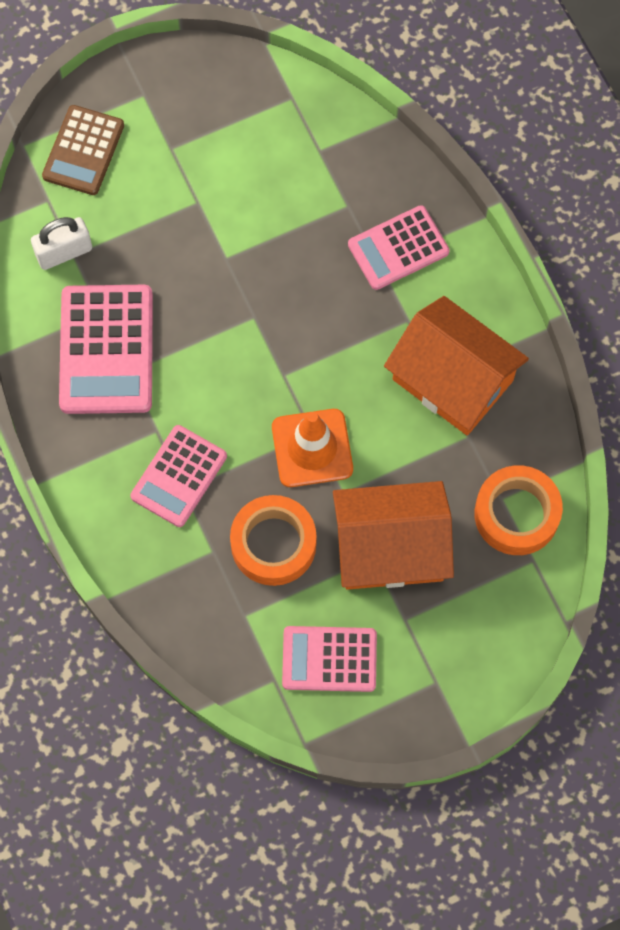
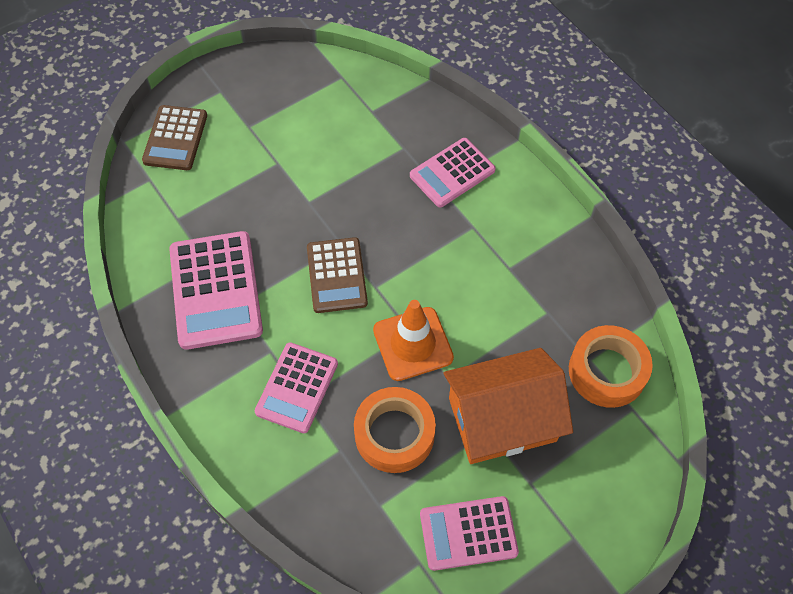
camera: 10 degrees left, 10 degrees down
(64, 252) = (168, 217): white padlock -> none
(242, 354) = (336, 275): none -> brown calculator
(452, 380) = (522, 268): orange house -> none

